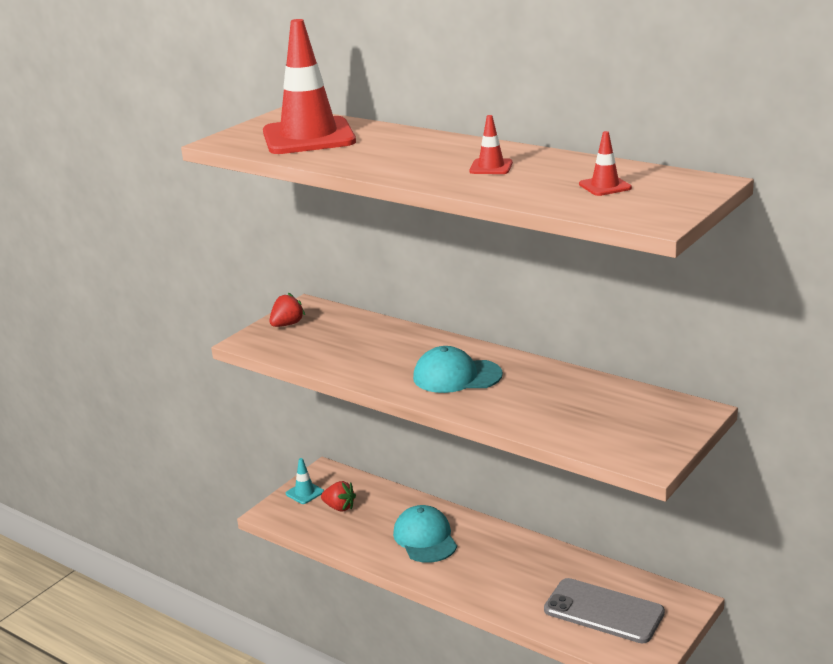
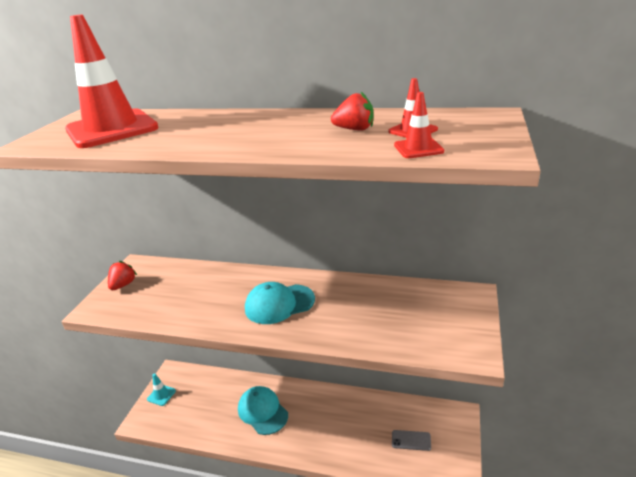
camera: 20 degrees left, 5 degrees up
(339, 507) = (191, 401): red strawberry -> red strawberry (354, 129)
(491, 167) = (296, 130): red traffic cone -> red traffic cone (418, 148)
(603, 611) = (411, 440): grey phone -> grey phone, size x0.48

